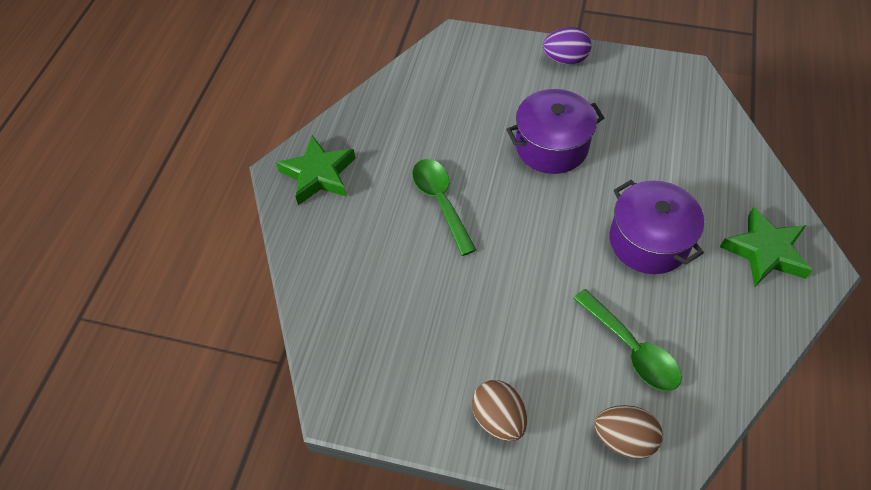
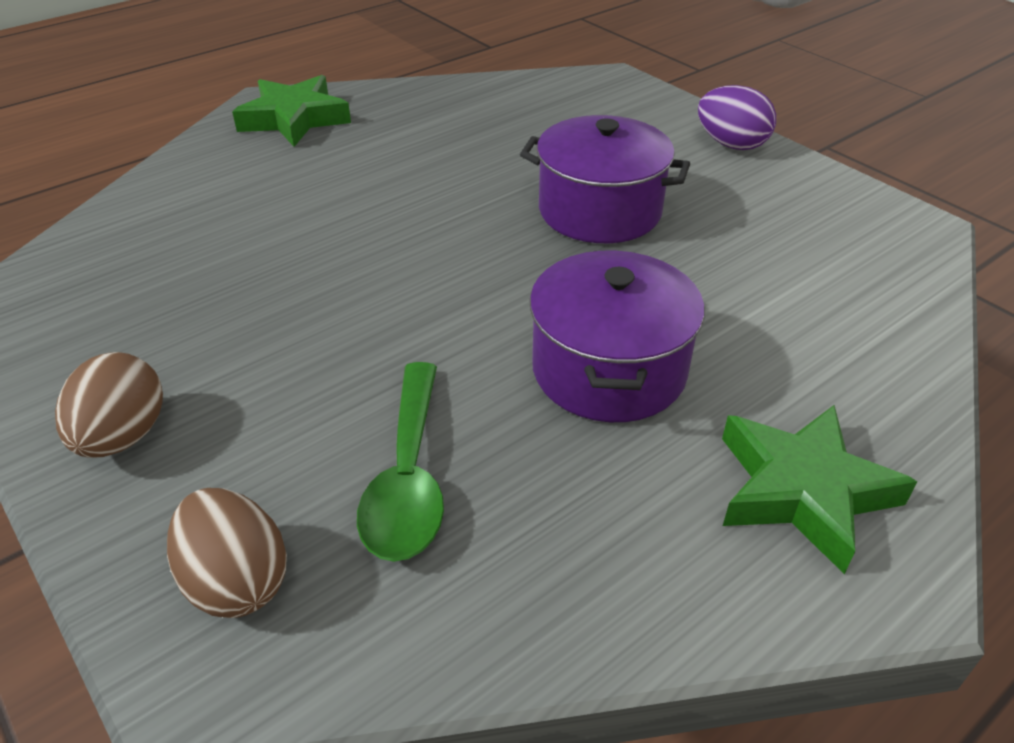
camera: 35 degrees right, 15 degrees down
(440, 202) = (385, 196): green spoon -> none

